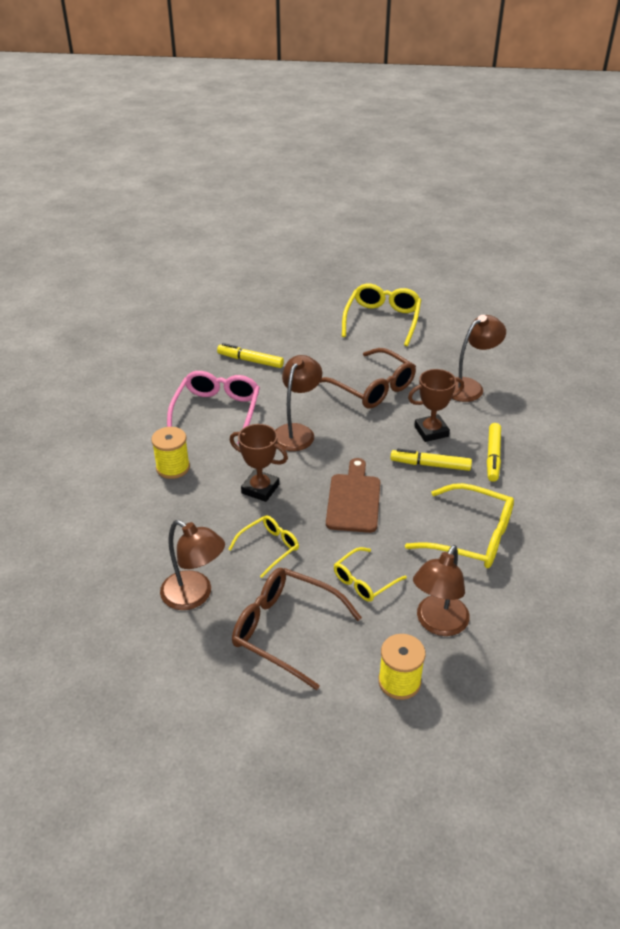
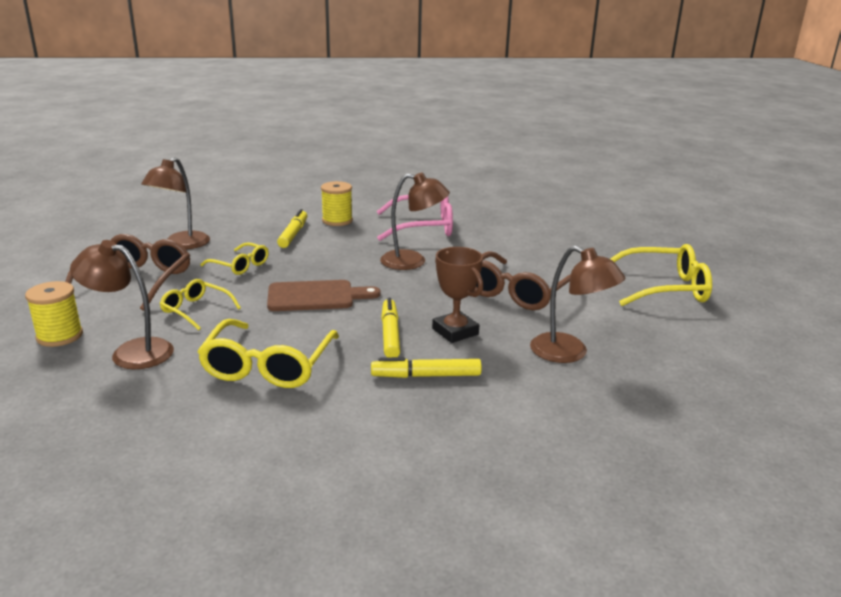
camera: 75 degrees right, 15 degrees down
(250, 361) = (515, 231): yellow marker -> yellow marker (293, 234)
(260, 489) = (320, 254): brown trophy -> none

